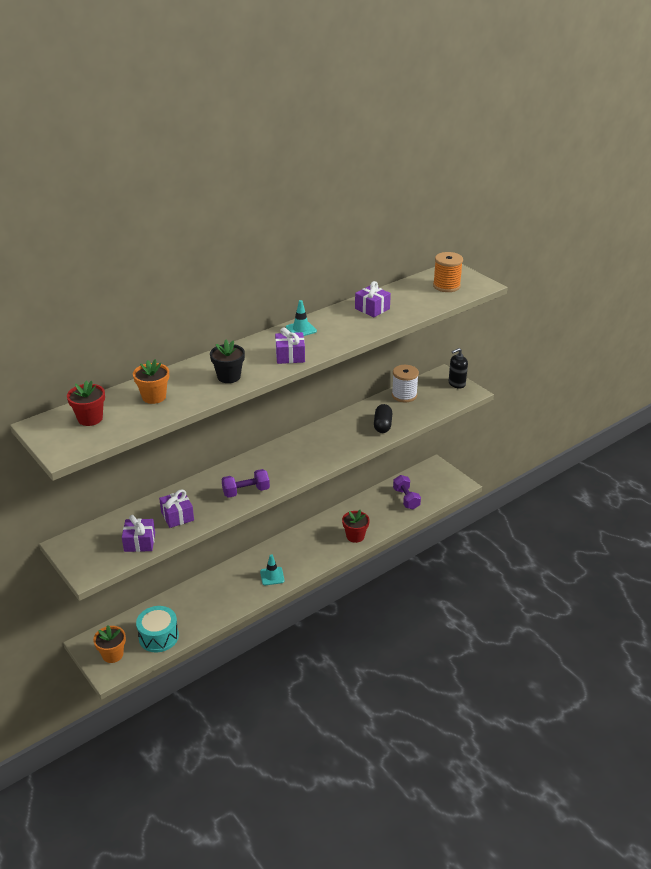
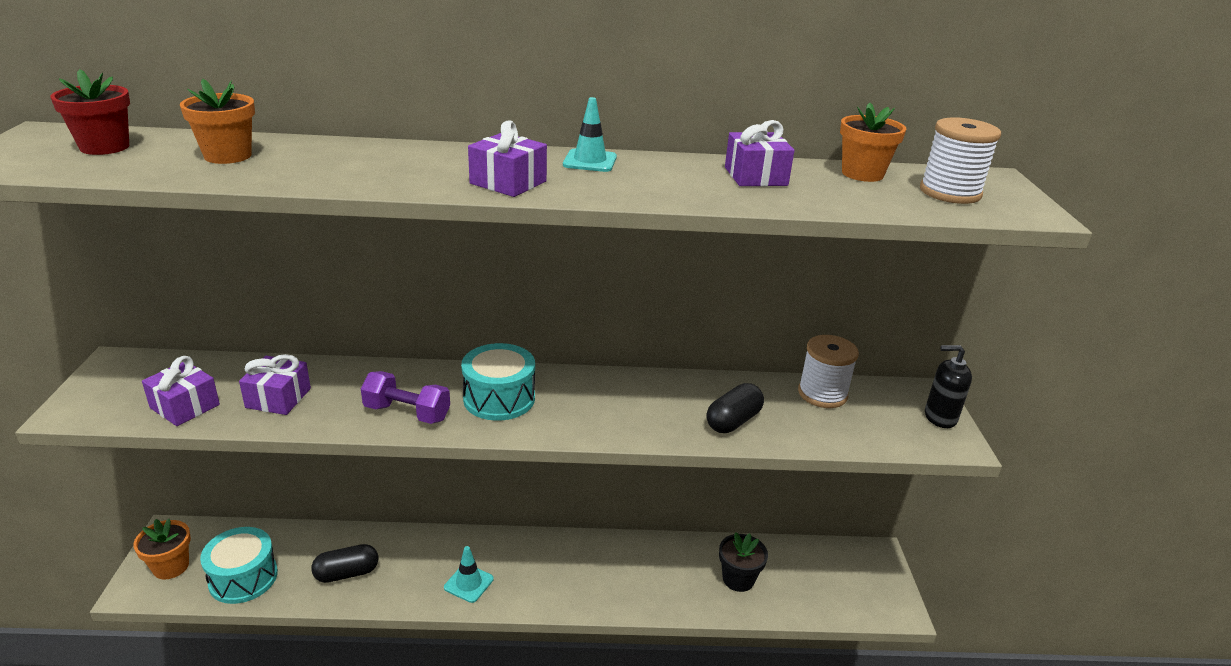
camera: 35 degrees right, 5 degrees down
(208, 605) = (347, 573): none -> black capsule
(229, 377) = (369, 172): black flower pot -> black flower pot (738, 579)
(276, 465) = (499, 398): none -> turquoise drum
(355, 536) = (645, 595): red flower pot -> none
(406, 499) = (781, 581): purple dumbbell -> none
(407, 289) = (862, 174): none -> orange flower pot
(446, 286) = (950, 192): orange spool -> white spool

